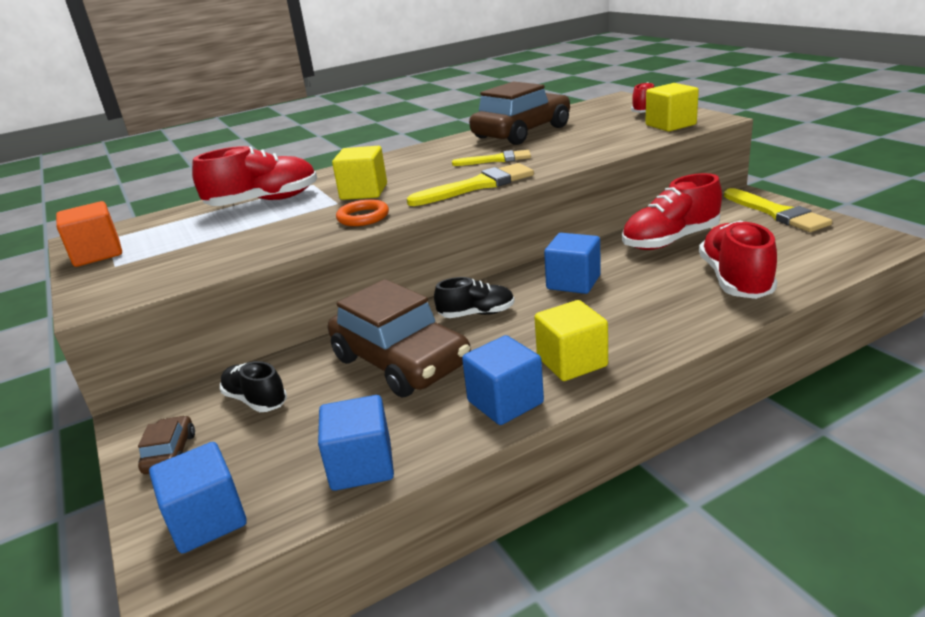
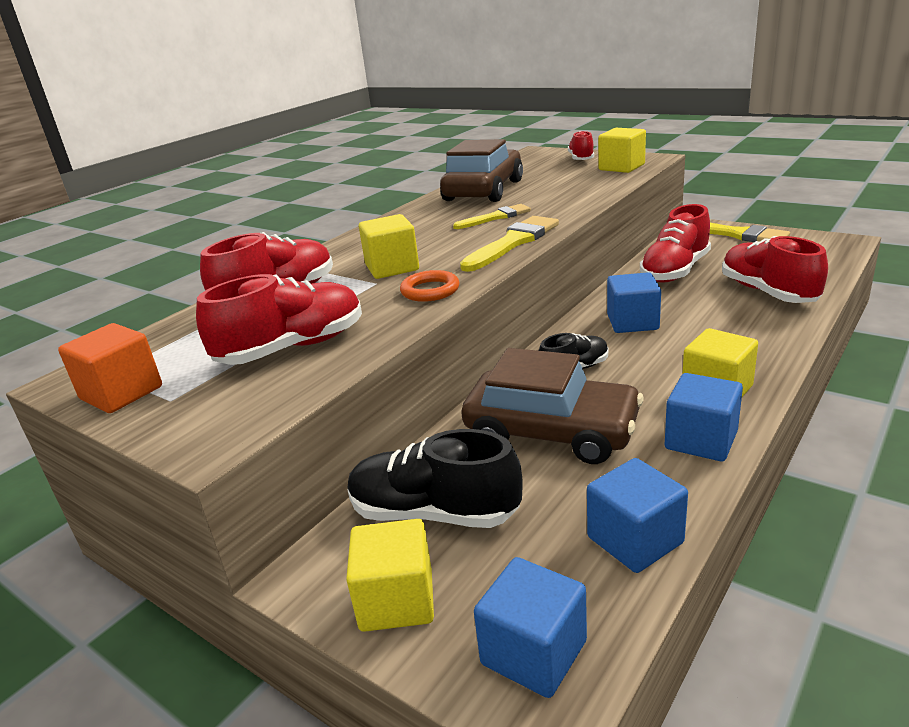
camera: 25 degrees left, 0 degrees up
(170, 453) = (396, 600): brown car -> yellow cube
(222, 244) = (293, 348): none -> red shoe
(255, 400) = (434, 513): black shoe -> black shoe, size x1.66

